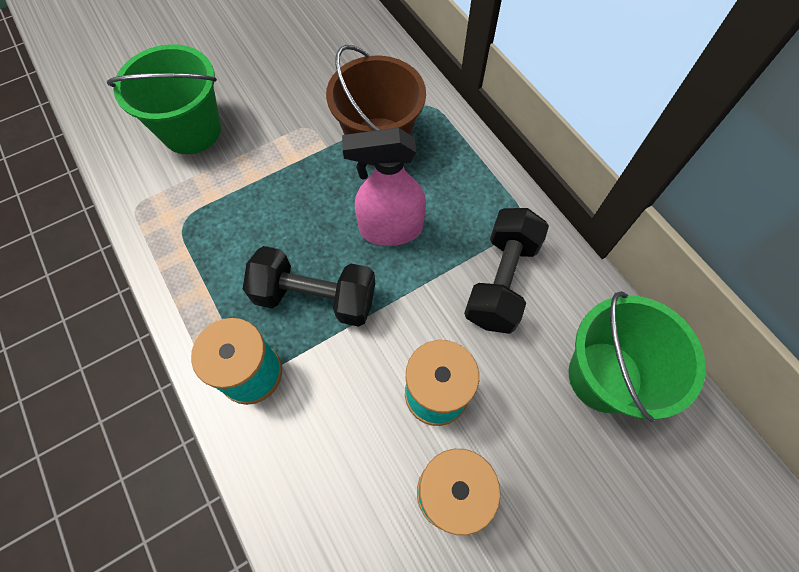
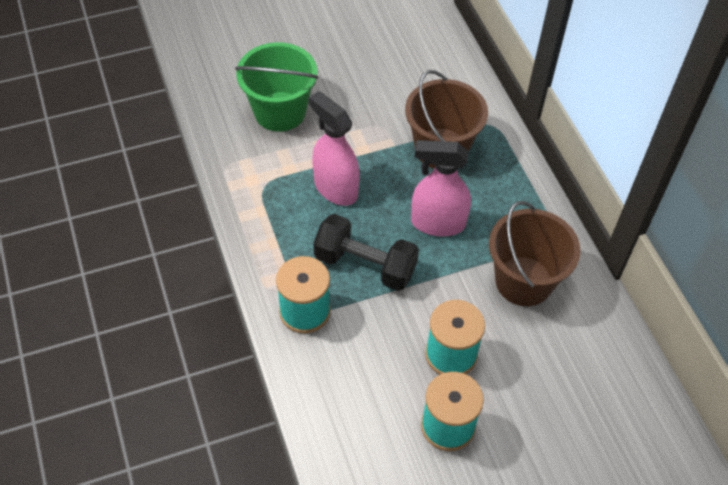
camera: 10 degrees right, 10 degrees down
(267, 209) = (335, 188): none -> pink spray bottle
(501, 281) = (524, 281): black dumbbell -> brown bucket
(604, 376) = (593, 369): green bucket -> none

